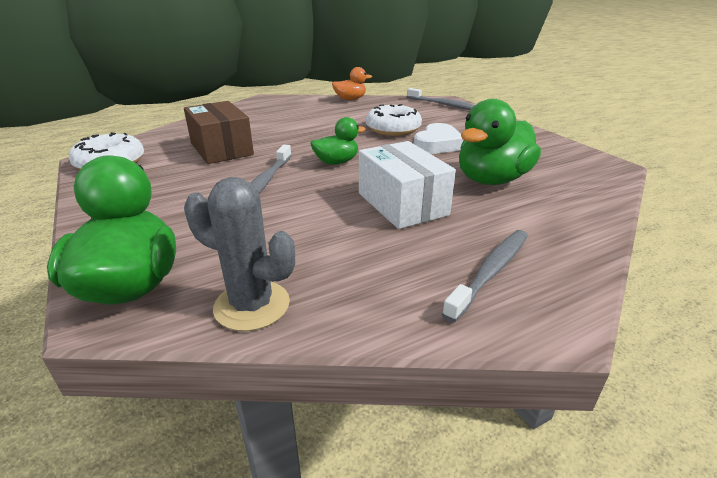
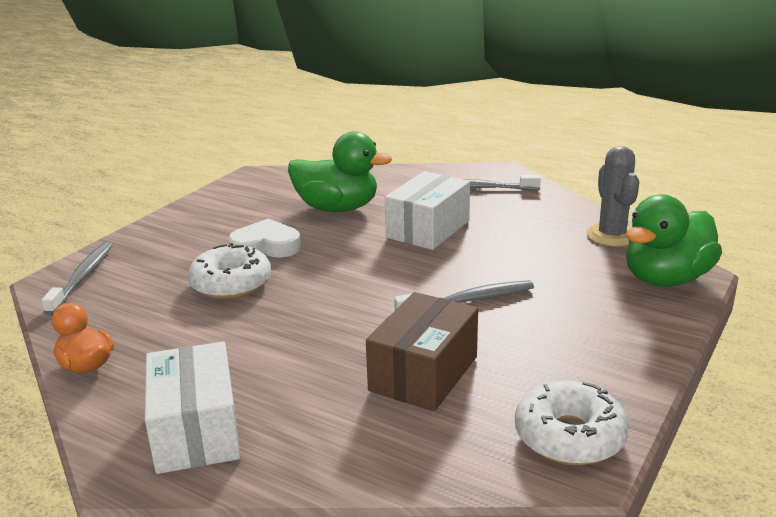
camera: 120 degrees left, 5 degrees down
(269, 108) = (196, 431): none -> white box
(336, 162) = (376, 282): green duck -> none

